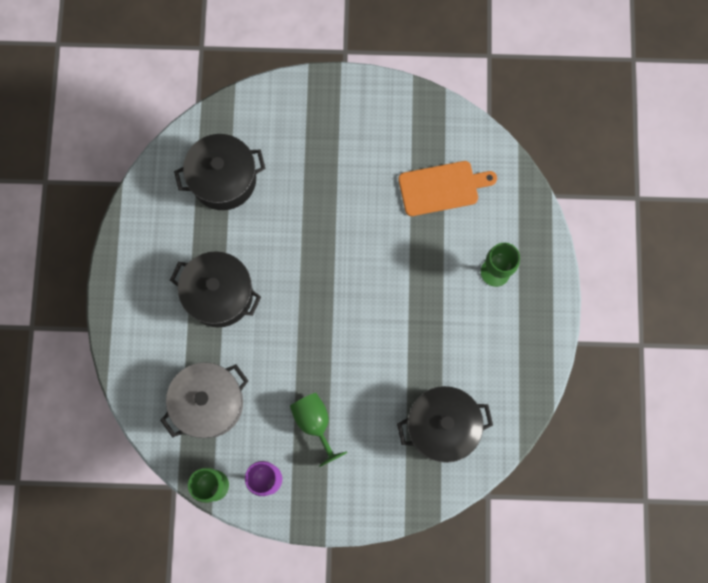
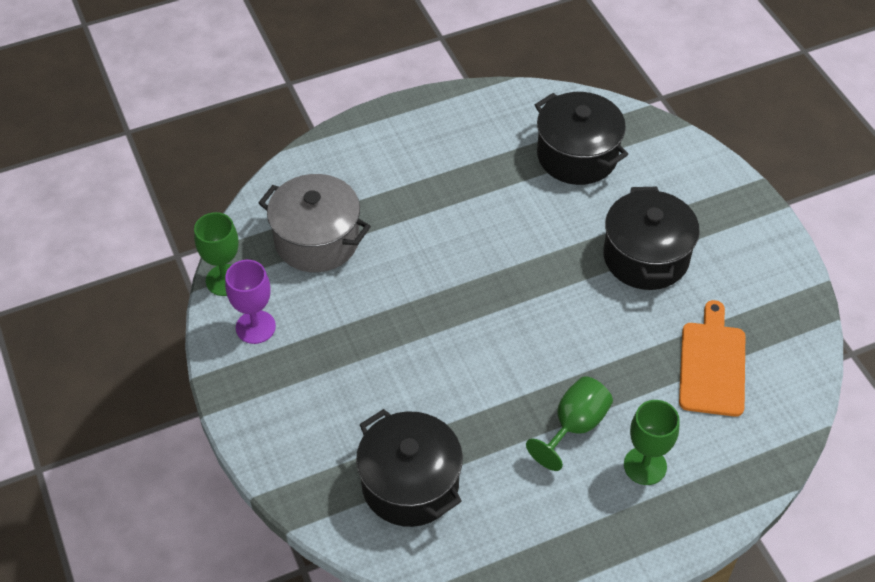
camera: 65 degrees right, 25 degrees down
(219, 294) = (445, 202): black pot -> black pot (645, 257)
(314, 423) = (345, 348): green goblet -> green goblet (574, 426)
(442, 188) = (712, 364): orange cutting board -> orange cutting board turned 135 degrees counterclockwise

